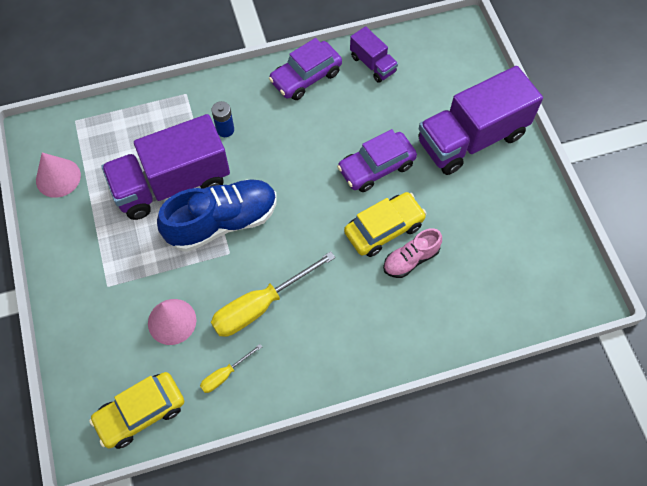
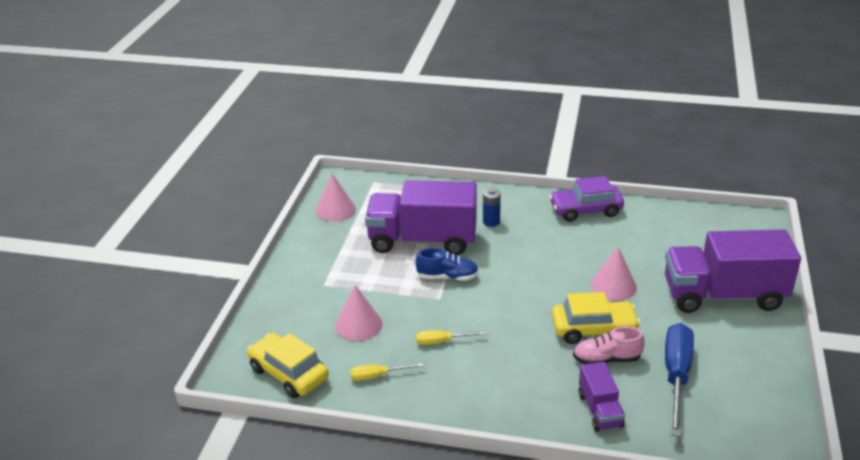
camera: 30 degrees right, 30 degrees down
(141, 413) = (289, 373): yellow car -> yellow car turned 45 degrees clockwise
(222, 222) = (447, 277): blue shoe -> blue shoe, size x0.54
(260, 305) = (442, 341): yellow screwdriver -> yellow screwdriver, size x0.50
(372, 64) = (654, 219): purple truck -> purple truck (600, 410)
(376, 167) = (613, 286): purple car -> pink cone
(474, 252) = (676, 376): none -> blue screwdriver

